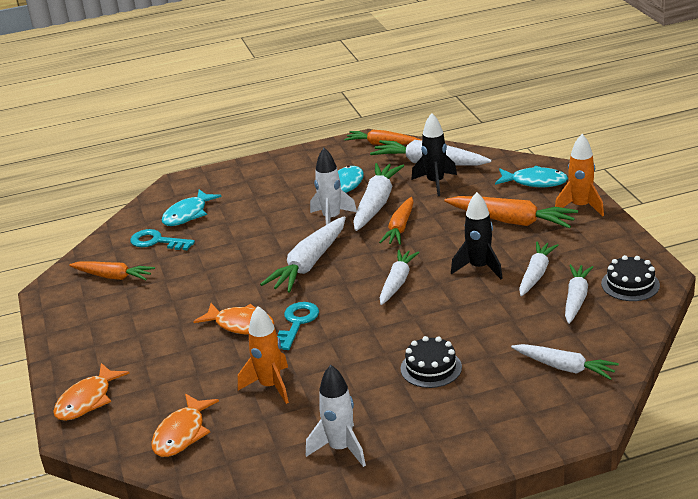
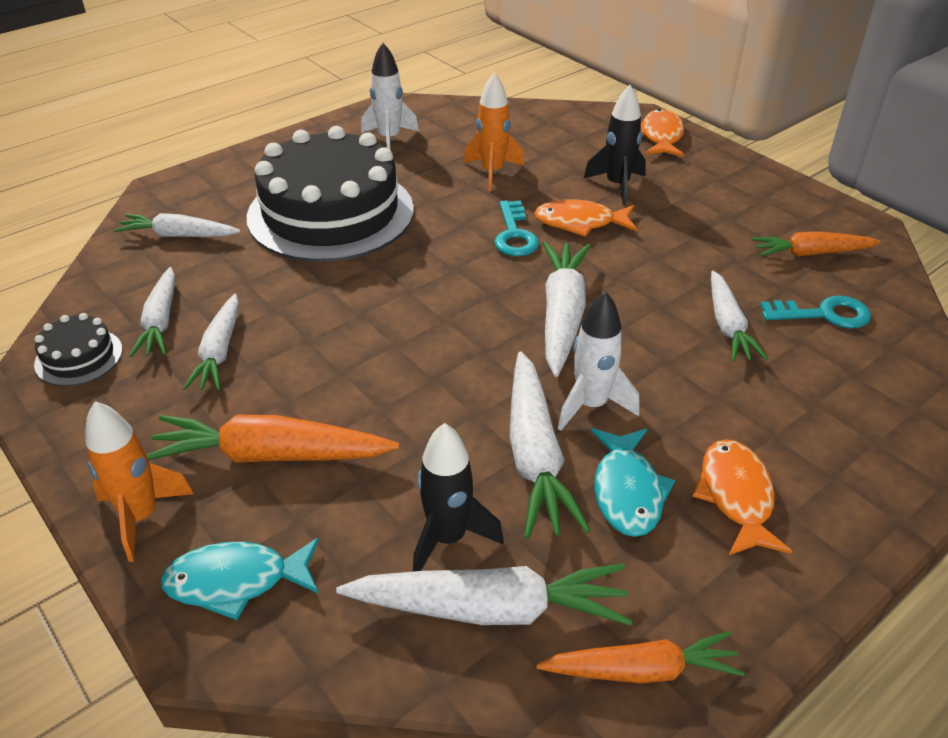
camera: 155 degrees right, 10 degrees up
(182, 433) = (542, 128): orange fish -> orange fish (736, 496)
(188, 214) = (841, 373): turquoise fish -> none
(397, 282) = (418, 307): white carrot -> white carrot (727, 325)
(400, 228) = (462, 406): orange carrot -> none
(431, 368) = (331, 213): black cake -> black cake, size x2.41
(479, 268) = (307, 349): black rocket -> black rocket (617, 185)

